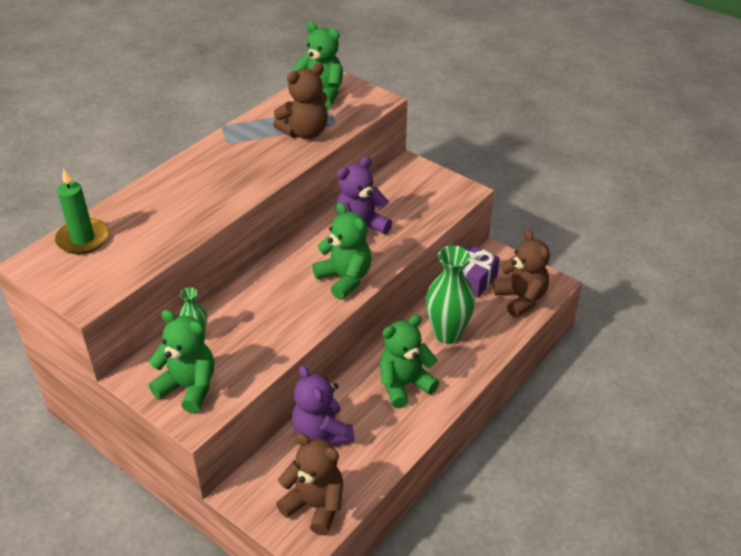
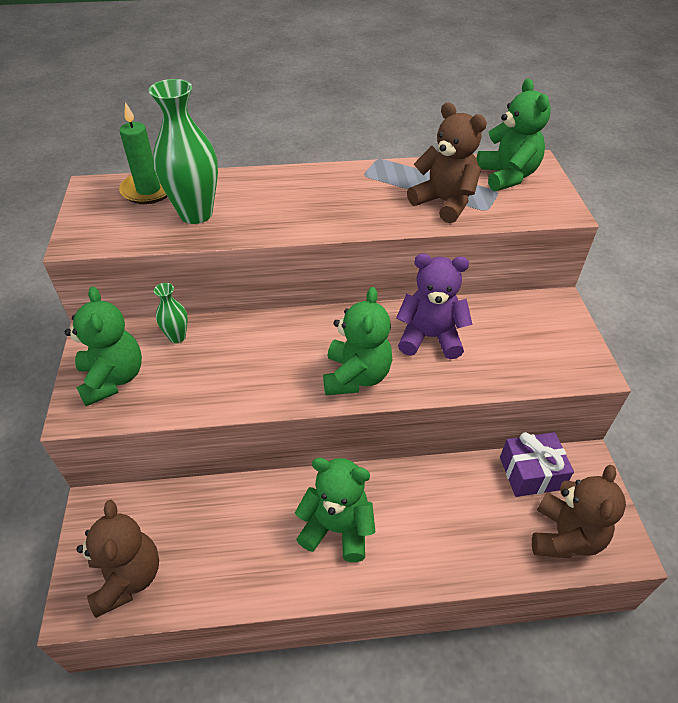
camera: 45 degrees right, 5 degrees up
(305, 132) = (444, 202): brown teddy bear -> brown teddy bear turned 150 degrees counterclockwise
(322, 433) = (215, 511): purple teddy bear -> none
(447, 334) = (439, 510): green vase -> green vase (196, 214)

